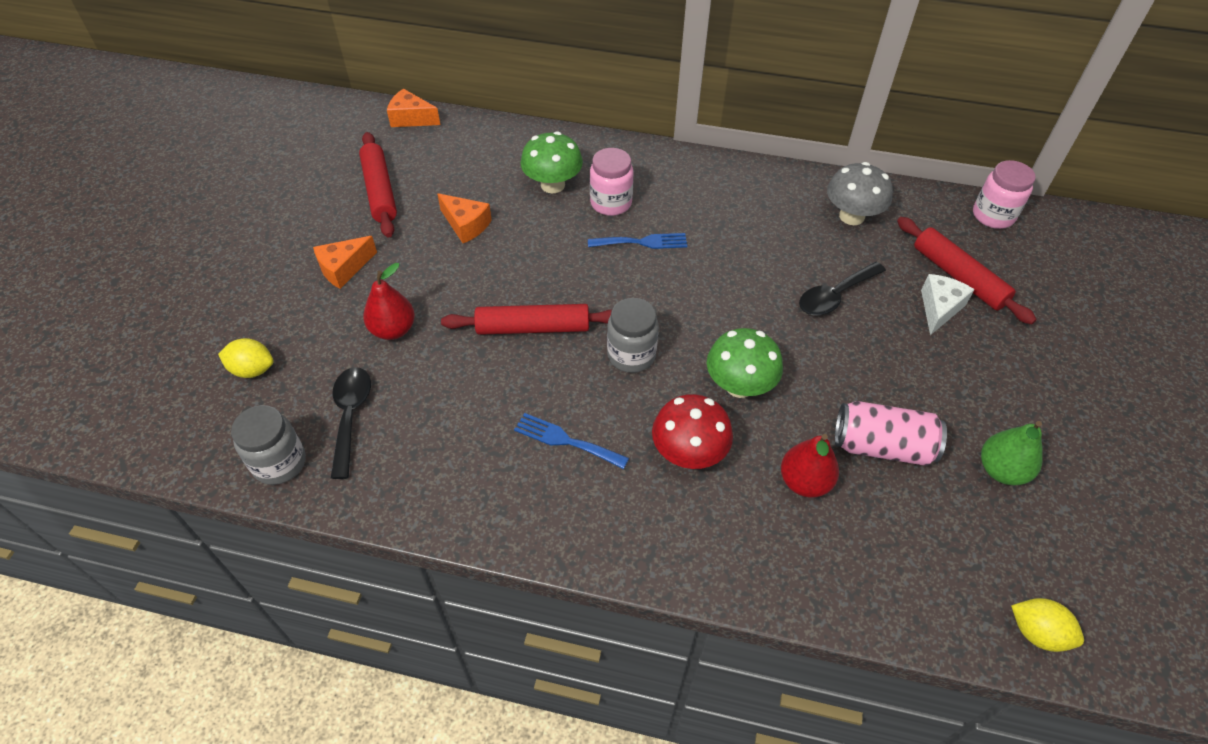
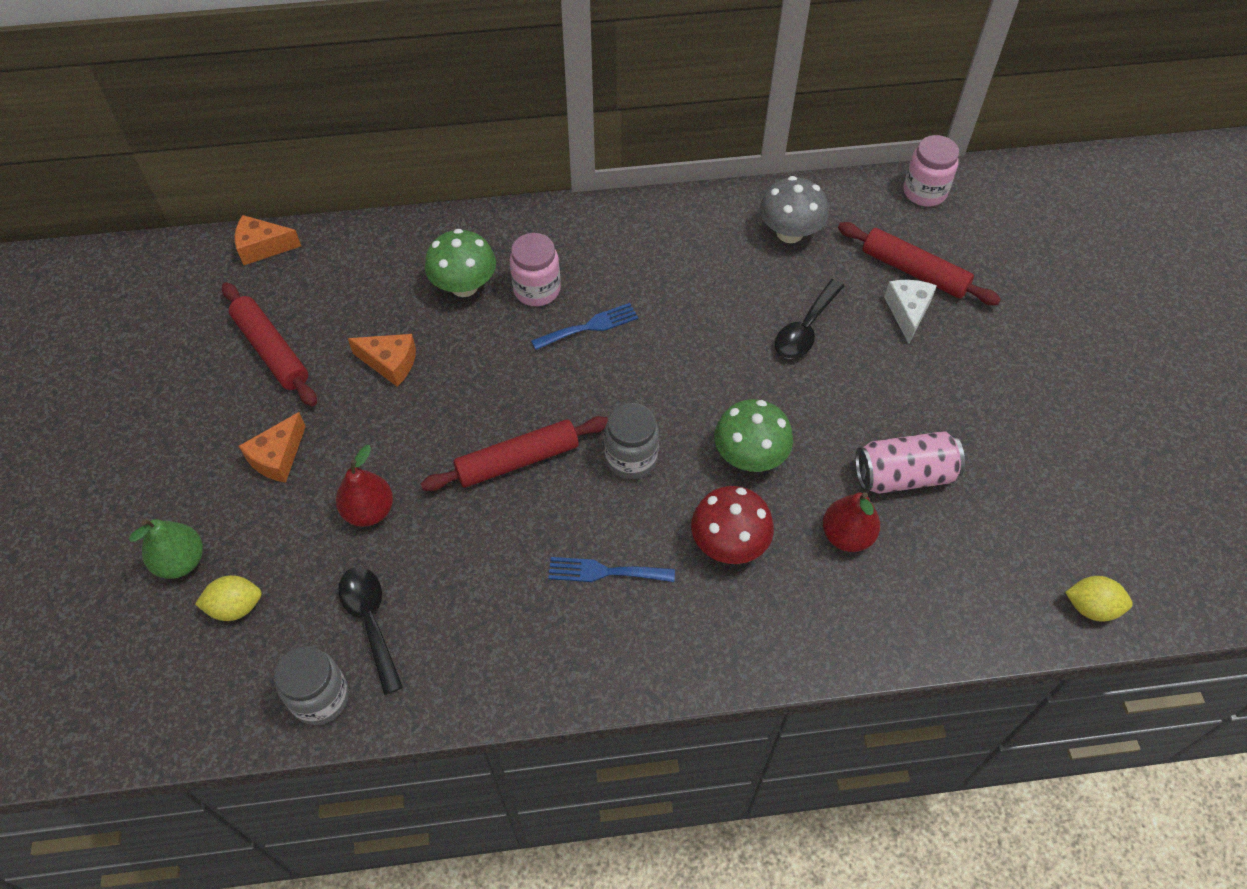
camera: 20 degrees left, 5 degrees up
(1001, 470) = (1015, 463): green pear -> green pear (181, 561)

